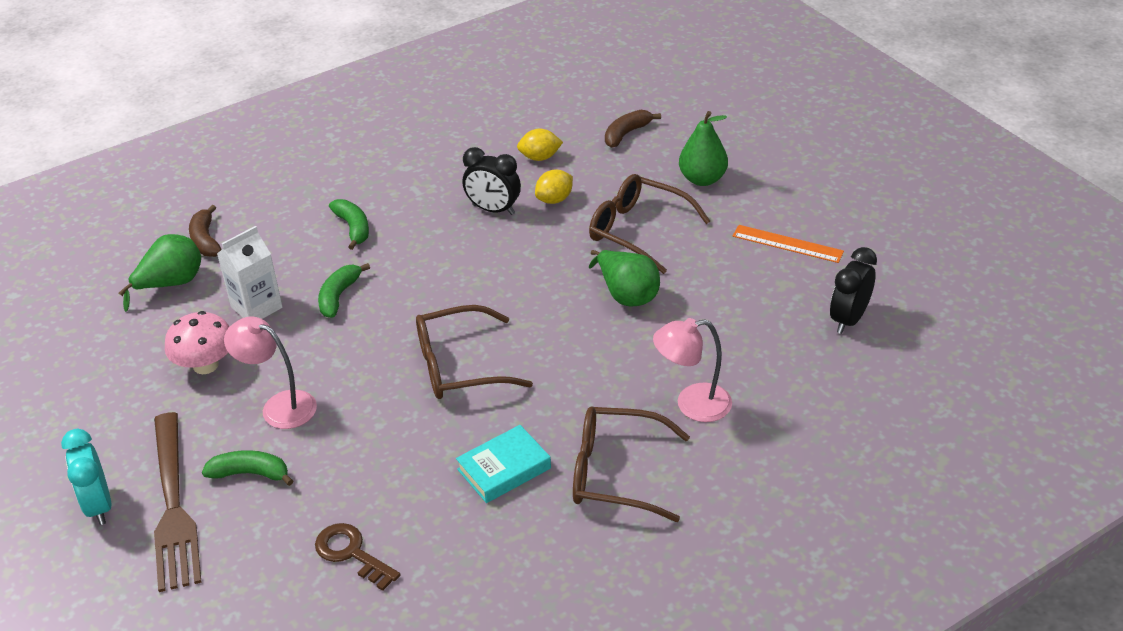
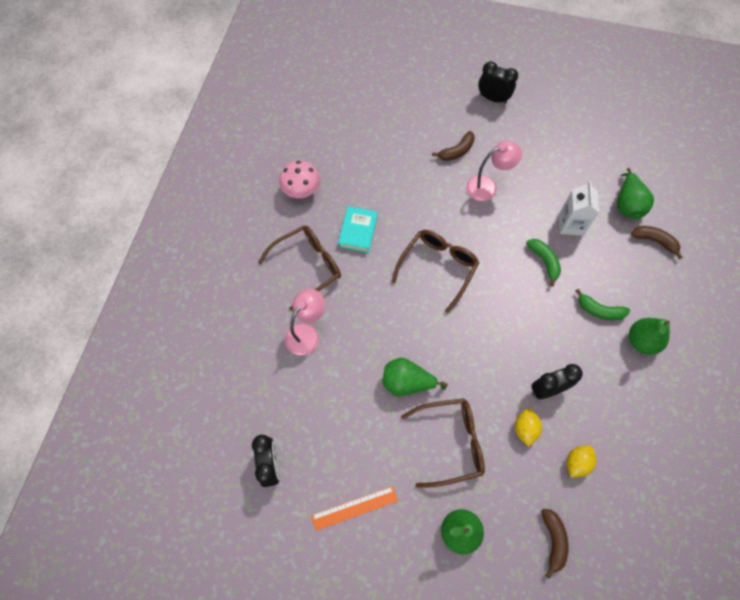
camera: 135 degrees right, 25 degrees up
(99, 506) = (493, 98): turquoise clock -> black clock
(174, 507) = (465, 118): brown fork -> none
(205, 365) = (546, 179): pink mushroom -> pink mushroom (301, 190)
(250, 473) = (456, 151): green banana -> brown banana
(352, 553) = (376, 152): brown key -> none
(354, 187) = (642, 341): none -> green pear

